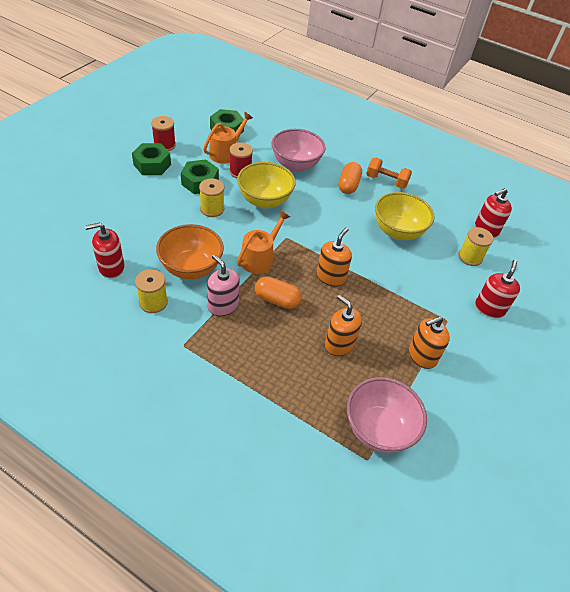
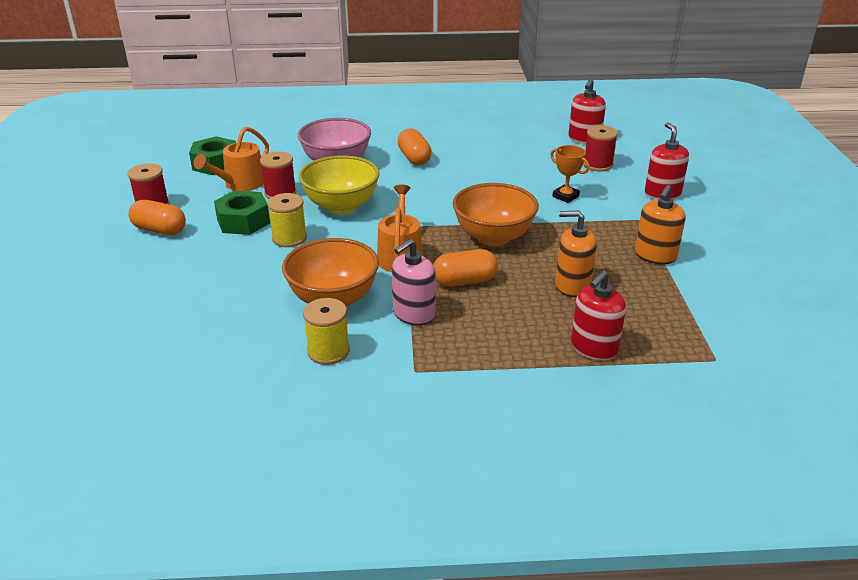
camera: 30 degrees left, 15 degrees down
(111, 267) = (231, 346): red soap dispenser -> red soap dispenser (593, 348)
(152, 165) = (159, 230): green nut -> orange capsule
(223, 305) = (413, 314): pink soap dispenser -> pink soap dispenser turned 60 degrees counterclockwise
(226, 153) = (241, 184): orange watering can -> orange watering can turned 150 degrees counterclockwise
(331, 277) = (493, 237): orange soap dispenser -> orange bowl
(378, 429) = (693, 330): pink bowl -> none
(386, 181) = (447, 140): orange dumbbell -> none
(398, 231) = (510, 174): yellow bowl -> none
(415, 271) = (565, 196): none -> orange trophy
(470, 257) = (598, 165): yellow spool -> red spool

